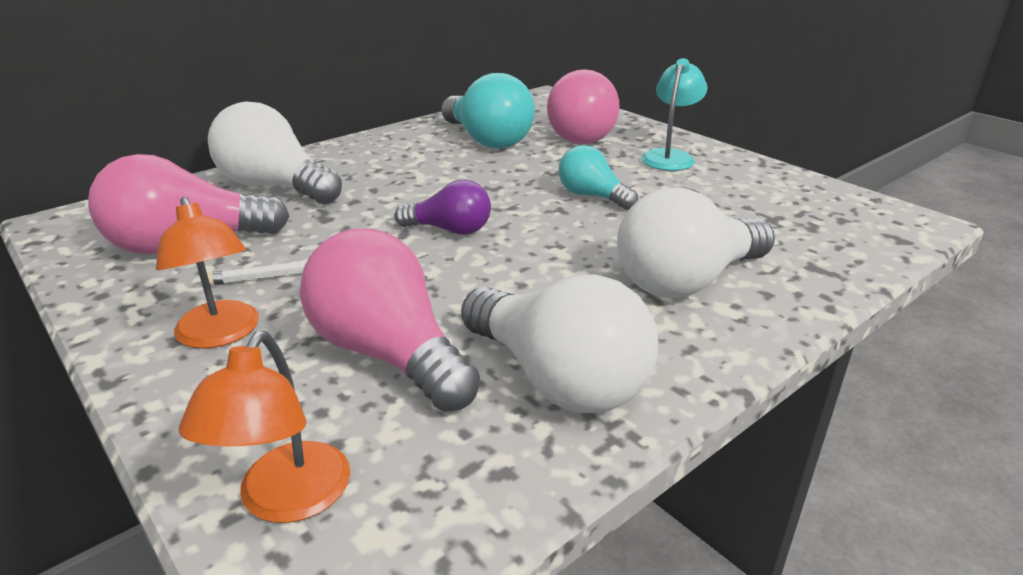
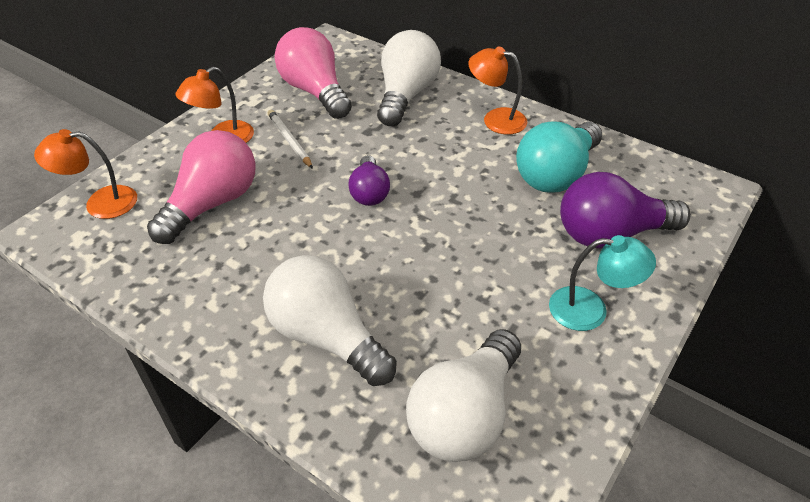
camera: 75 degrees right, 15 degrees up
(375, 150) = (495, 119): none -> orange lamp
(558, 379) = (194, 279): white light bulb -> white light bulb (465, 414)
(581, 135) = (611, 234): pink light bulb -> purple light bulb
(592, 196) = (462, 261): turquoise light bulb -> none

